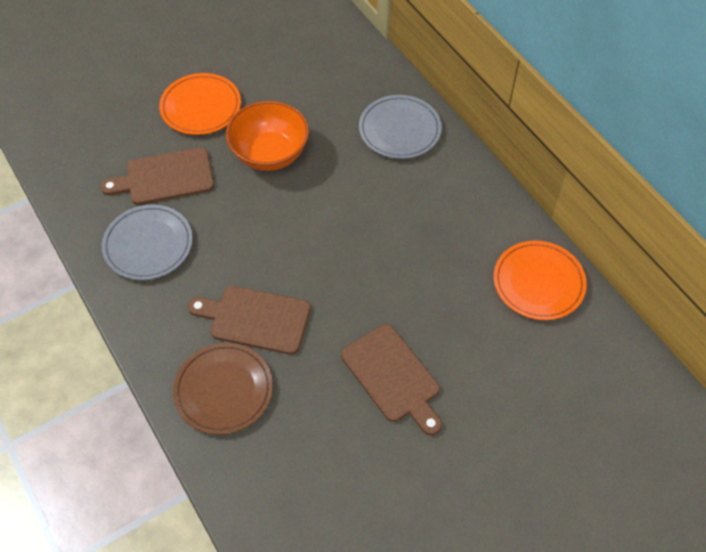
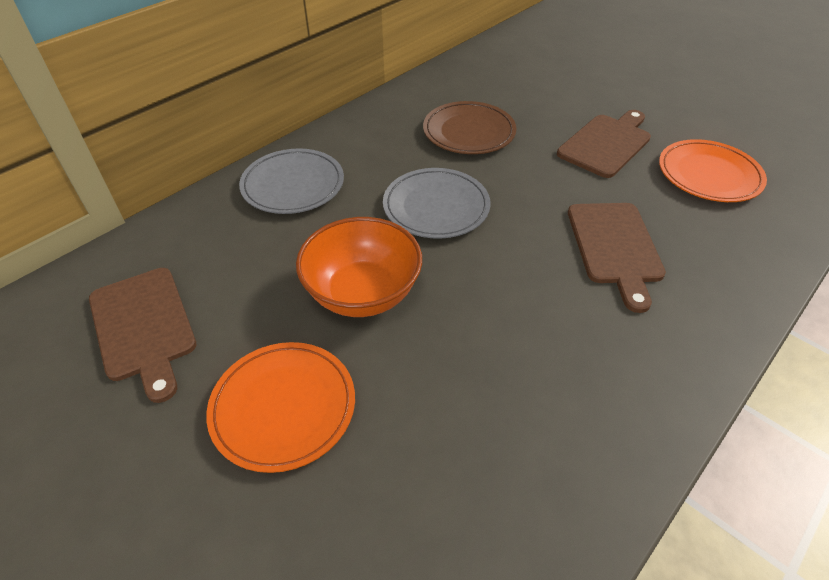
camera: 105 degrees left, 10 degrees down
(148, 245) = (579, 390): grey plate -> grey plate (436, 207)
(165, 177) = (448, 411): brown cutting board -> brown cutting board (143, 327)
(223, 390) = (715, 251): brown plate -> brown plate (469, 132)
(538, 282) = (458, 83): orange plate -> orange plate (709, 175)

